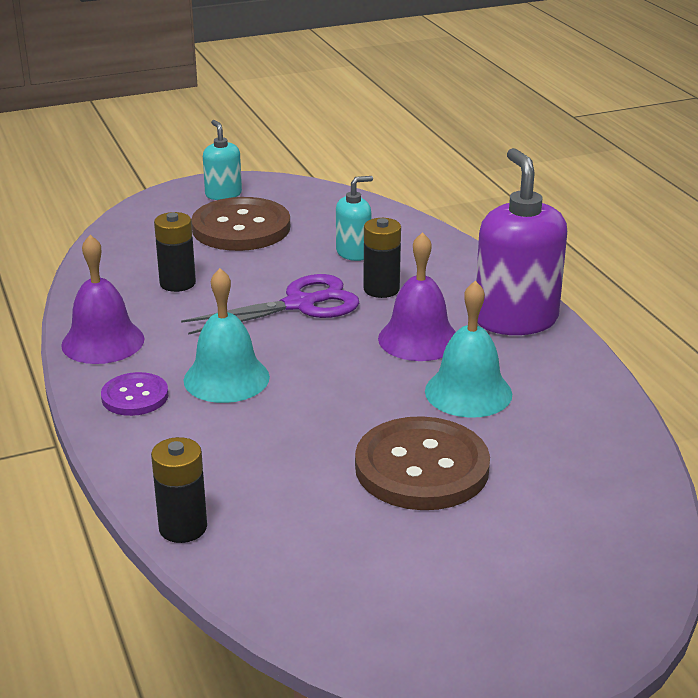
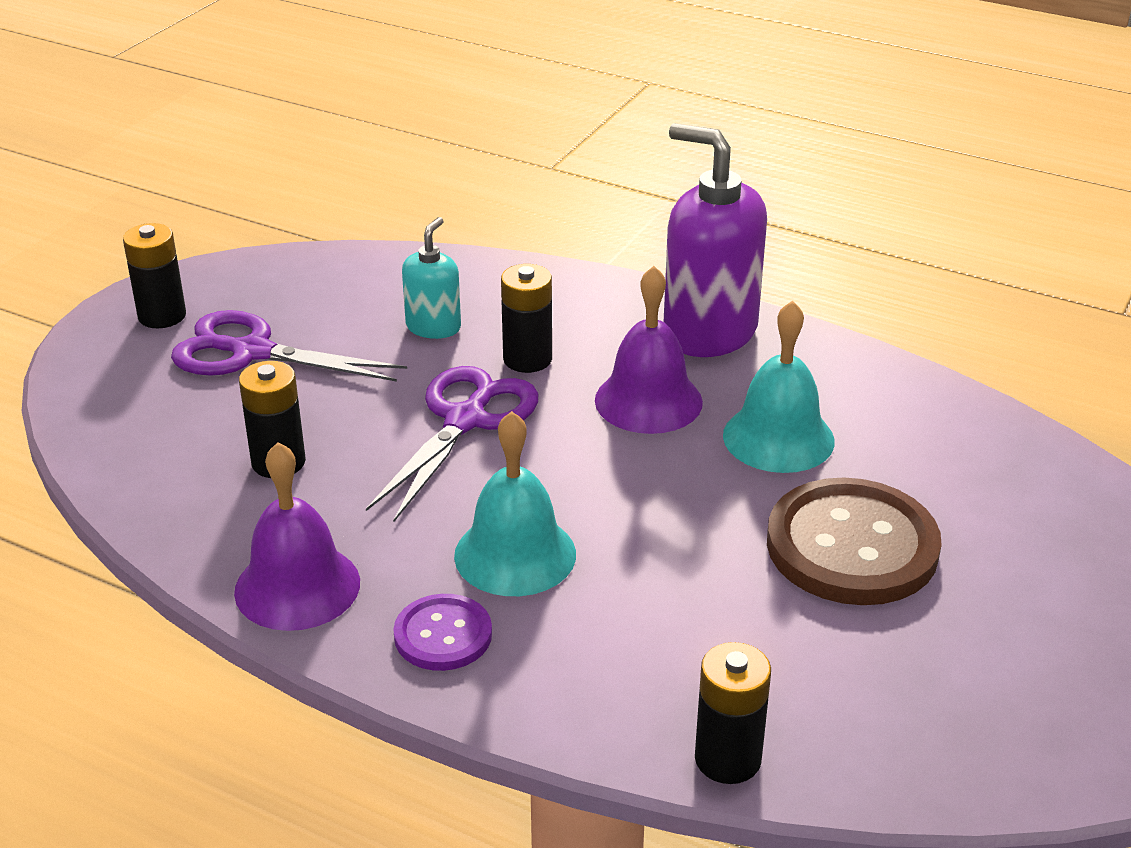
camera: 40 degrees left, 5 degrees up
(223, 194) = (162, 316): turquoise soap dispenser -> black battery
(241, 228) = (252, 352): brown button -> purple scissors

